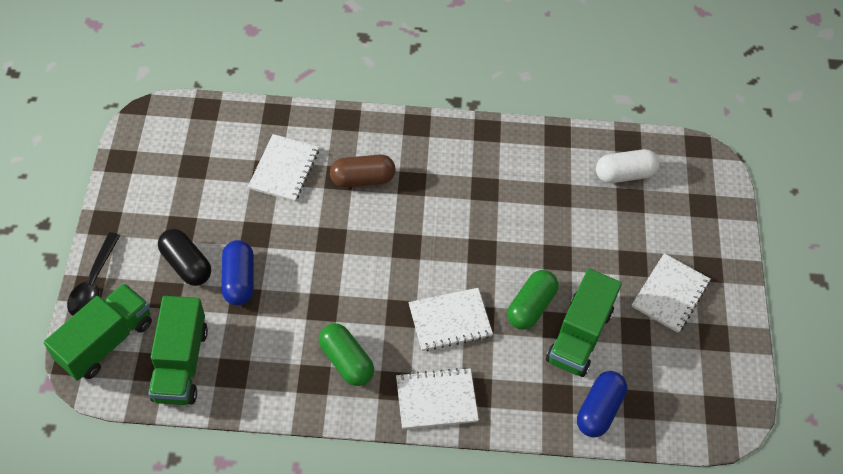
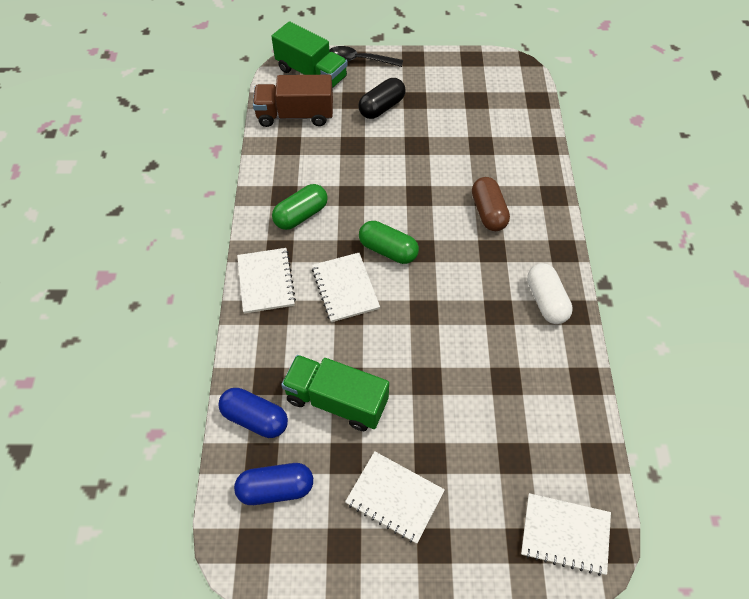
camera: 90 degrees right, 0 degrees up
(180, 363) = (295, 115): green truck -> brown truck
(239, 280) = (371, 140): blue capsule -> blue capsule (276, 489)
(284, 169) = (486, 156): white notebook -> white notebook (565, 534)
(531, 306) = (366, 356): green capsule -> green capsule (388, 250)
(624, 174) = (549, 452): white capsule -> white capsule (546, 301)

